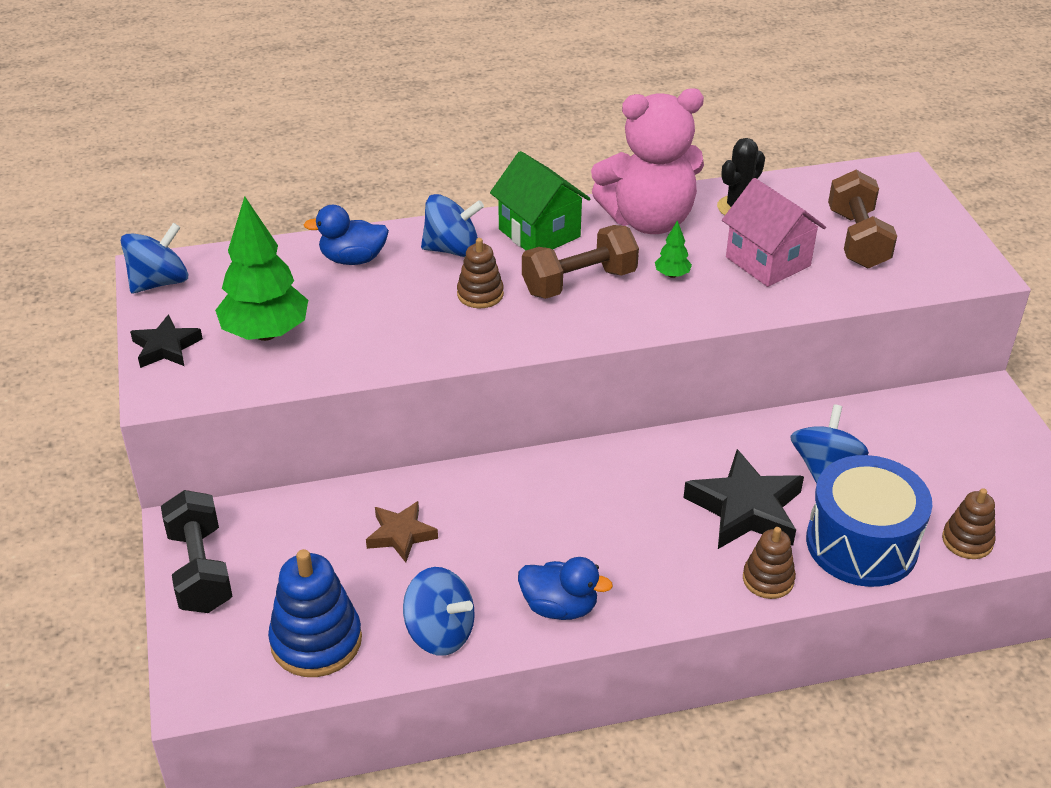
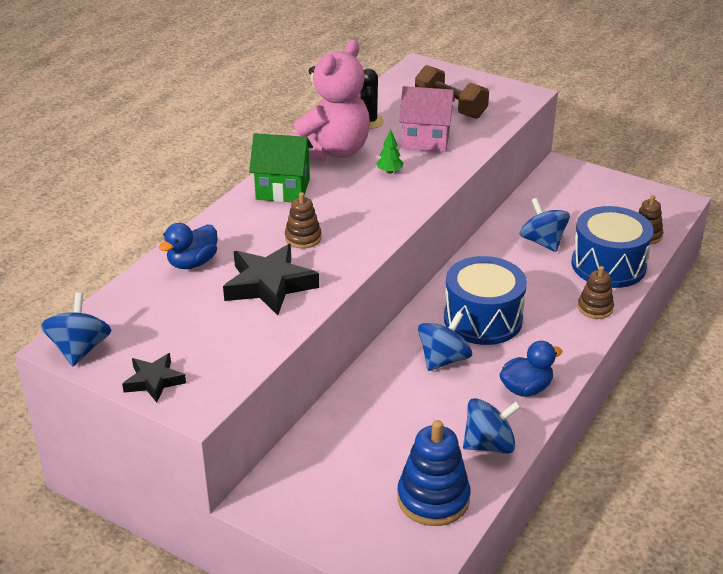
camera: 45 degrees left, 5 degrees down
(200, 570) = (306, 516): black dumbbell -> none
(266, 333) = (208, 333): green tree -> none
(401, 535) = (392, 414): brown star -> none
(452, 249) = (246, 224): blue spinning top -> blue spinning top (443, 359)
(579, 282) = (348, 202): brown dumbbell -> none
(627, 505) = (483, 319): none -> blue drum
(745, 509) = (538, 283): black star -> black star (269, 285)

